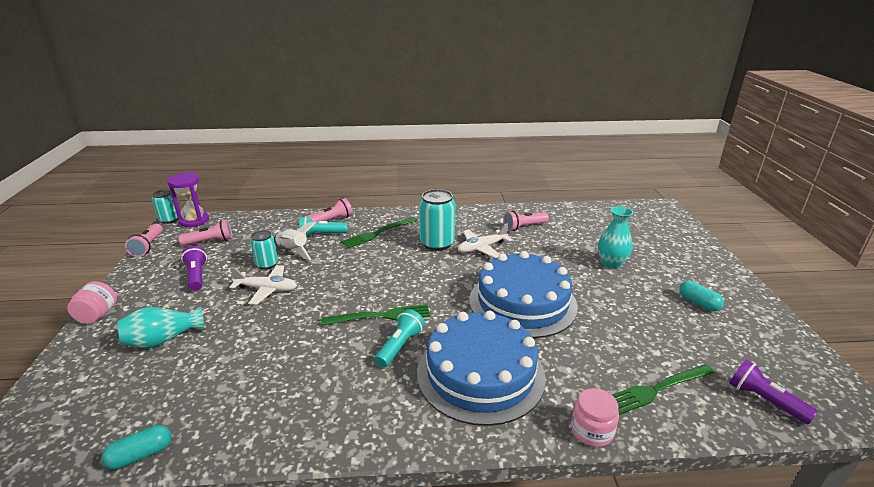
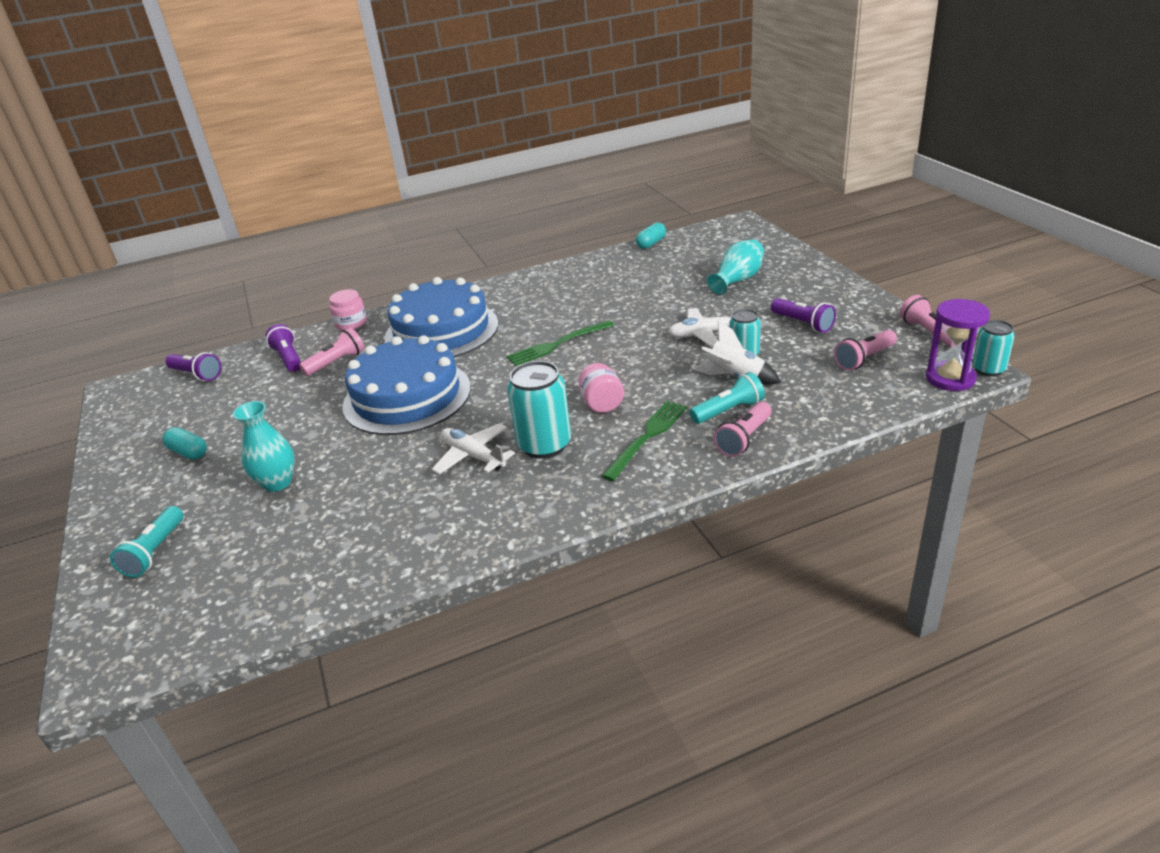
camera: 165 degrees right, 5 degrees up
(97, 315) = (830, 276): pink jar -> pink jar (601, 404)
(400, 346) = (522, 329): turquoise flashlight -> turquoise flashlight (155, 552)
(482, 248) = (473, 456): white plane -> white plane turned 90 degrees counterclockwise
(524, 227) = (410, 520): pink flashlight -> pink flashlight (336, 362)
(656, 390) = (288, 358): green fork -> purple flashlight

